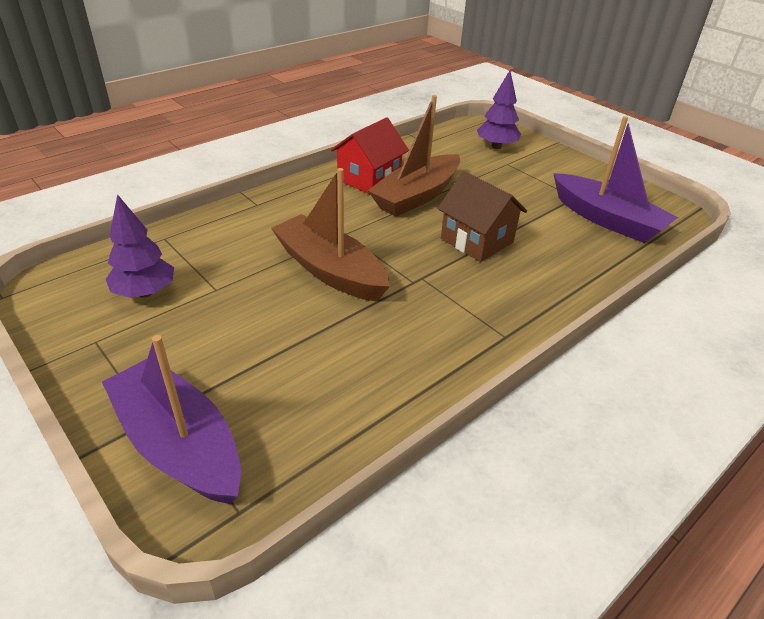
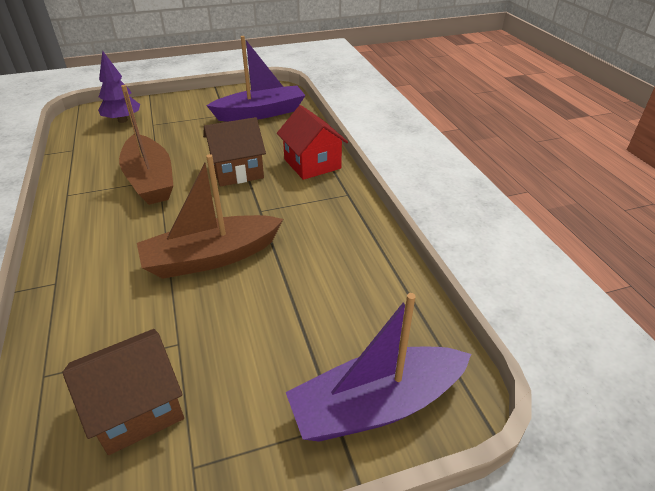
camera: 65 degrees left, 0 degrees up
(145, 292) = (137, 408): purple tree -> brown house
(369, 179) = (94, 198): red house -> red house (312, 164)

